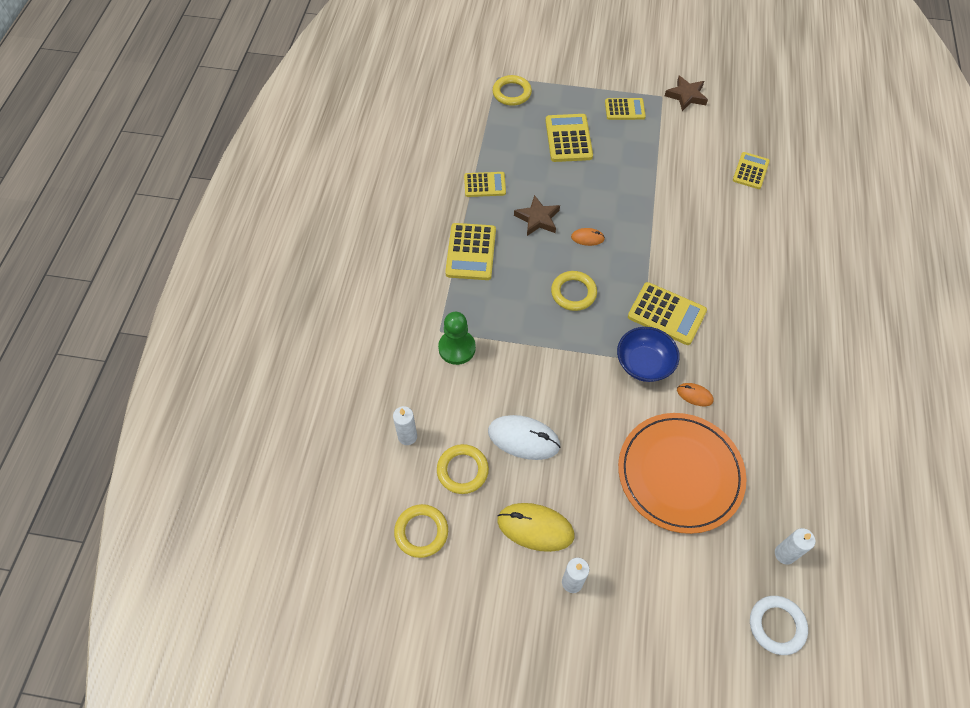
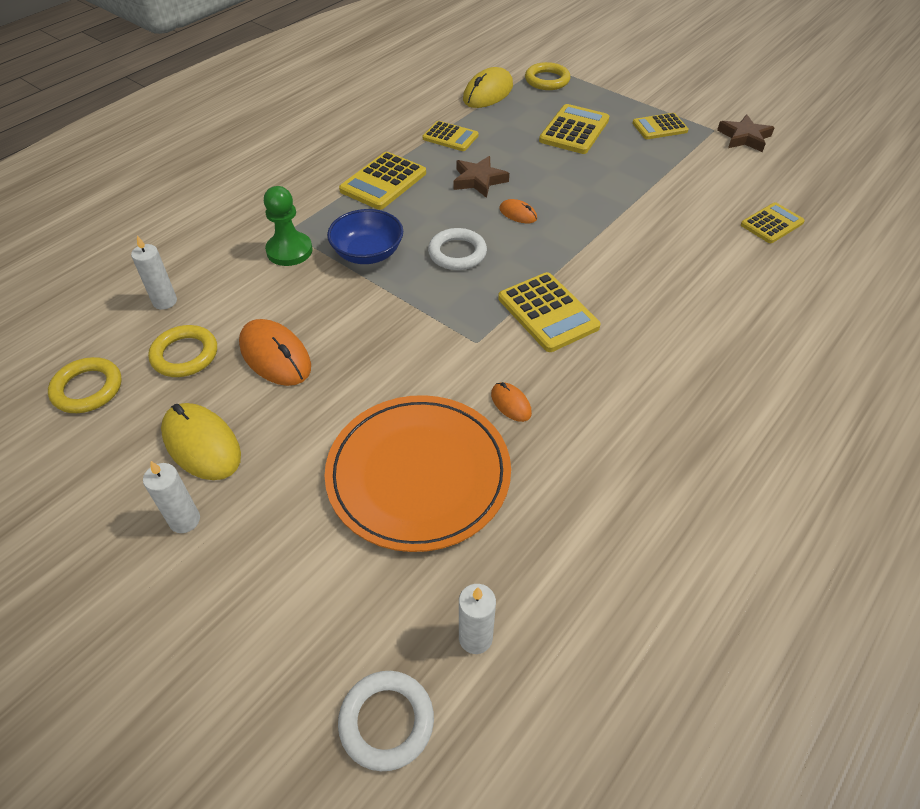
camera: 30 degrees right, 10 degrees down
(477, 125) = (488, 93): none -> yellow mouse
(523, 439) = (275, 356): white mouse -> orange mouse
(573, 293) = (457, 253): yellow ring -> white ring
(624, 109) = (659, 127): yellow calculator -> yellow calculator turned 135 degrees clockwise
(644, 363) = (477, 347): blue bowl -> blue bowl (368, 253)

